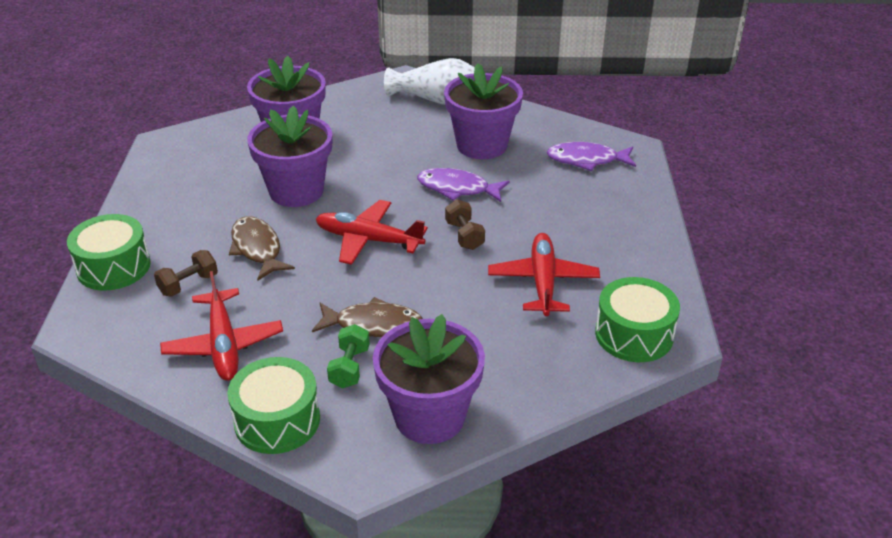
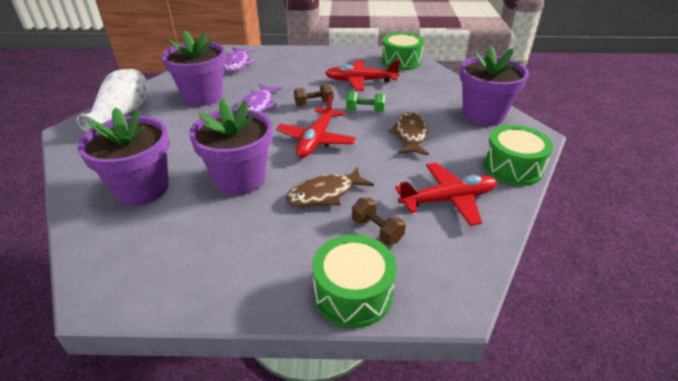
camera: 90 degrees left, 0 degrees up
(349, 367) = (453, 142): green dumbbell -> green dumbbell (365, 110)

